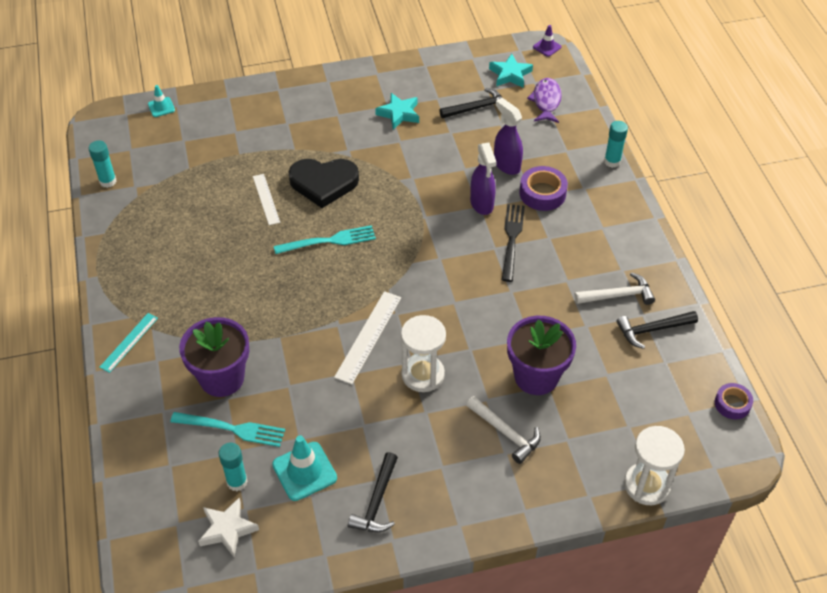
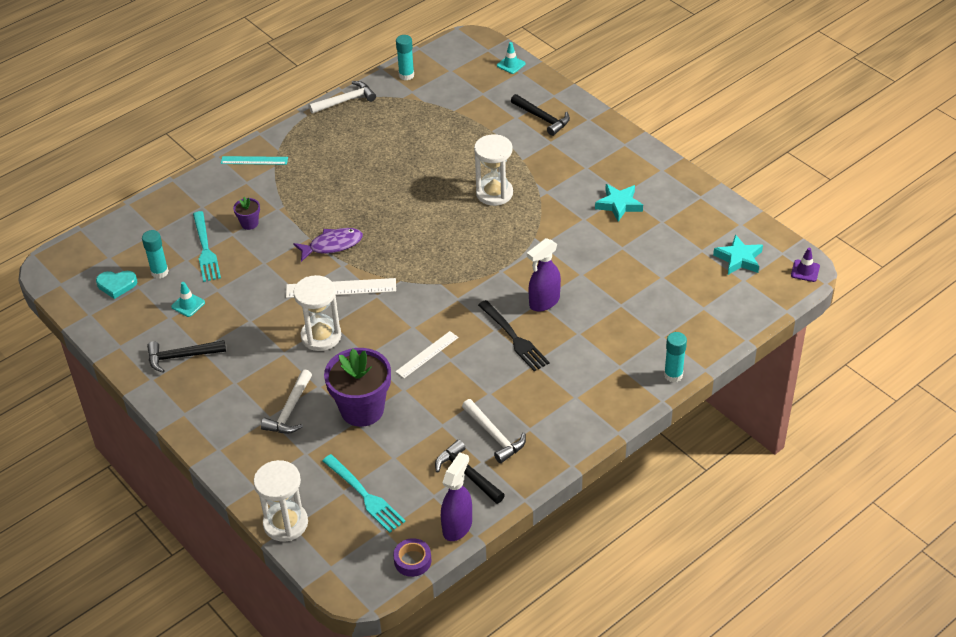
camera: 65 degrees right, 5 degrees down
(103, 238) = (345, 100): none -> white hammer
(222, 378) = (249, 223): purple flower pot -> purple flower pot, size x0.45
(227, 529) = (116, 285): white star -> turquoise heart
(266, 199) = (451, 168): white ruler -> white ruler (427, 354)
(304, 471) = (188, 304): turquoise traffic cone -> turquoise traffic cone, size x0.57
(323, 183) = (494, 193): black heart -> white hourglass
(329, 241) = (430, 223): turquoise fork -> turquoise fork (364, 495)
(477, 108) = (670, 253): black hammer -> black hammer (542, 118)
(506, 165) = (608, 301): purple spray bottle -> purple spray bottle (457, 526)
(512, 239) = (514, 338): black fork -> black fork turned 75 degrees clockwise
(542, 193) = (589, 339): purple tape -> none
(546, 101) = (721, 298): purple fish -> purple fish (332, 245)

